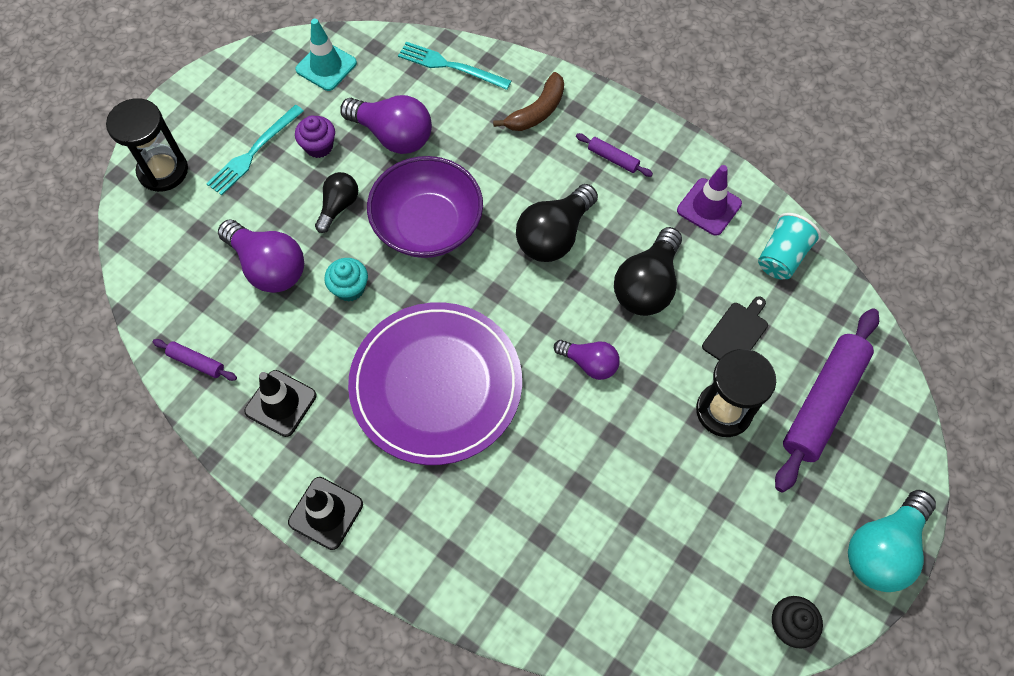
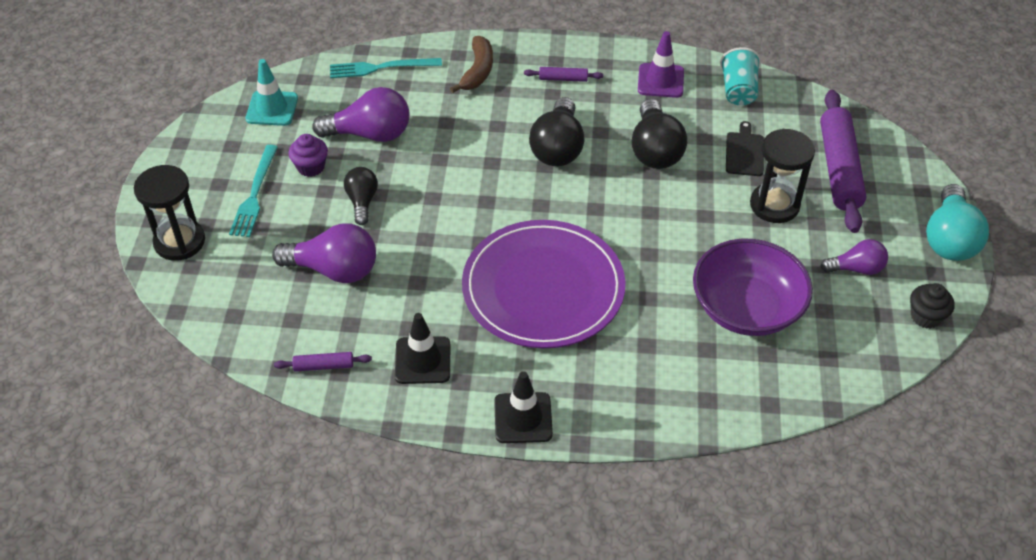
camera: 30 degrees left, 15 degrees down
(349, 288) = (418, 254): turquoise cupcake -> none
(428, 225) = (449, 183): purple bowl -> purple bowl (746, 308)
(589, 363) = (652, 219): purple light bulb -> purple light bulb (856, 268)

